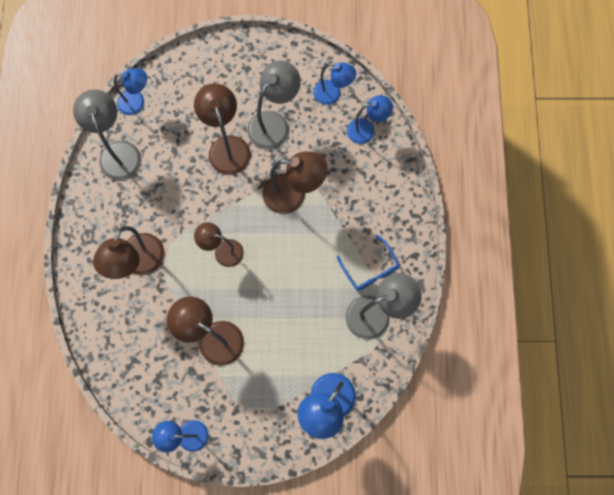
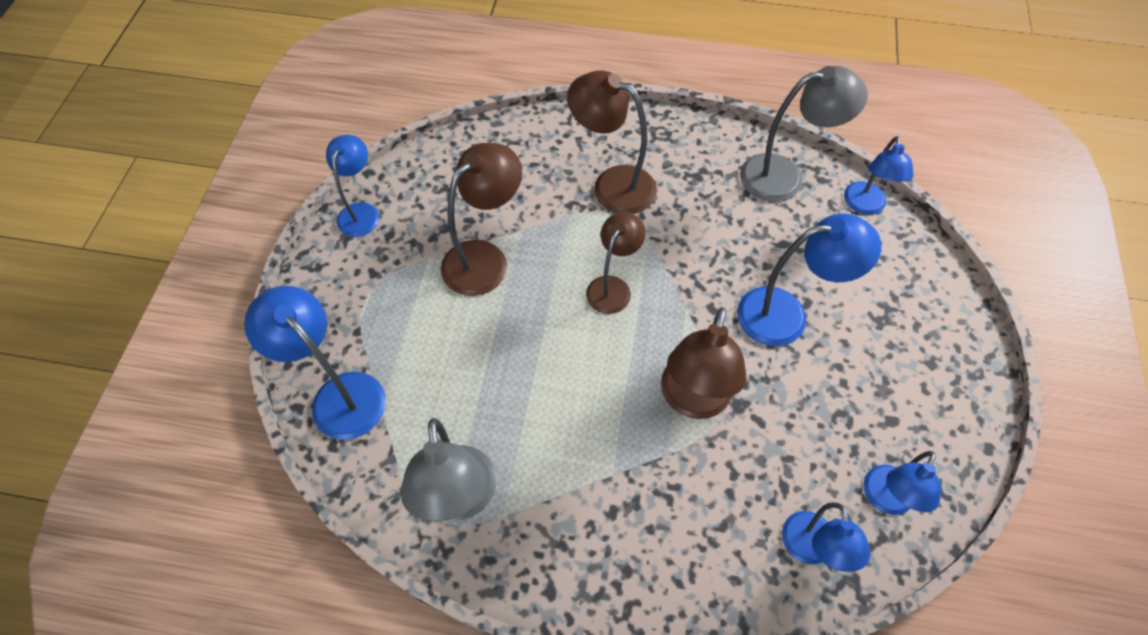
camera: 100 degrees right, 15 degrees down
(227, 146) = (786, 315): brown lamp -> blue lamp
(274, 123) = (827, 390): grey lamp -> none
(370, 269) = (540, 504): blue glasses -> none

